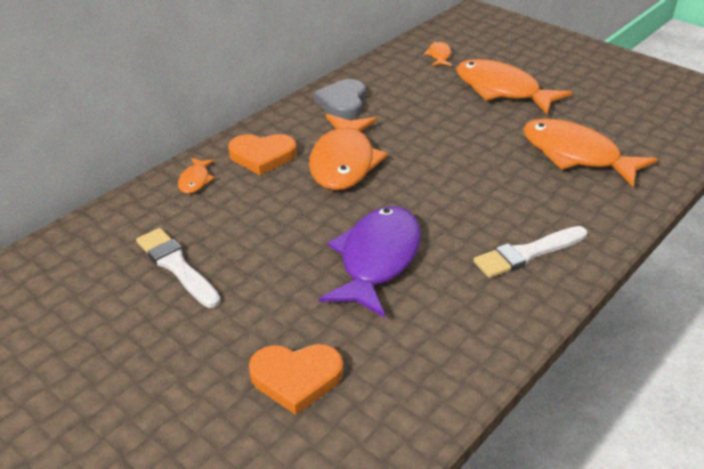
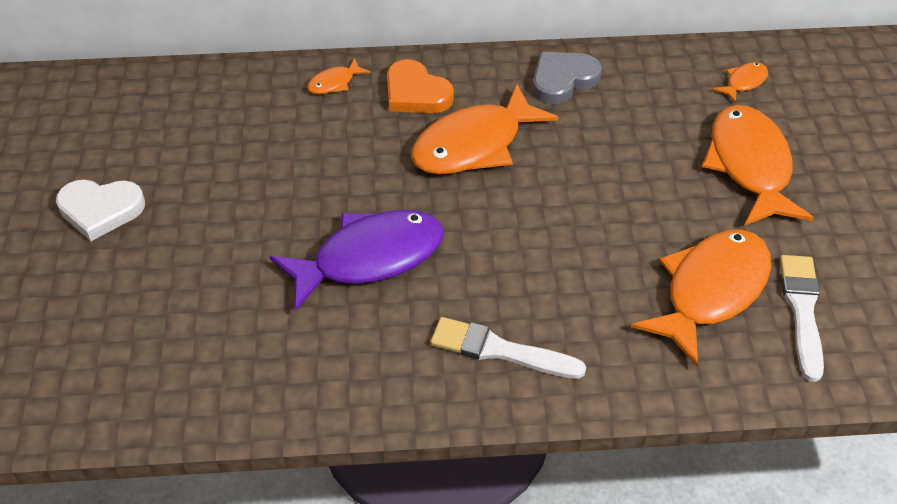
camera: 45 degrees right, 10 degrees up
(126, 366) = (100, 210): none -> white heart
(176, 266) = (225, 153): white brush -> white brush (802, 310)
(296, 378) = (182, 308): orange heart -> none
(576, 155) = (710, 291): orange fish -> orange fish turned 45 degrees clockwise

